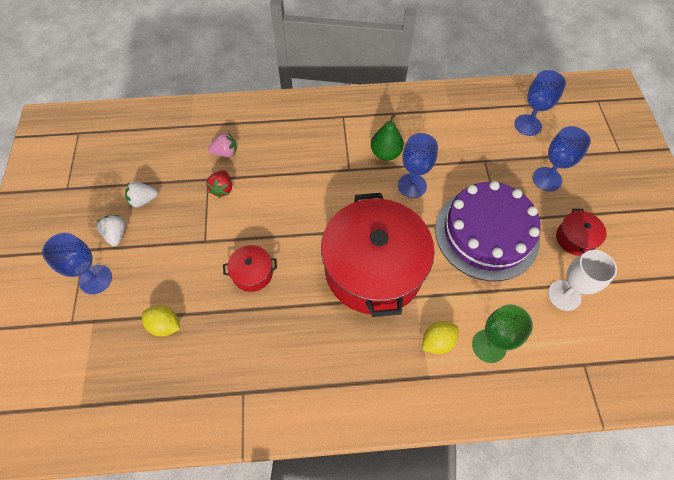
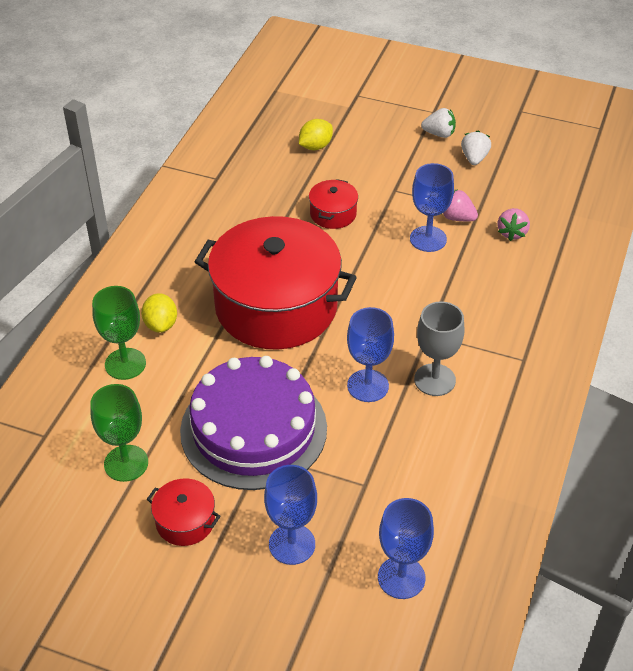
camera: 115 degrees right, 15 degrees down
(95, 279) = (394, 114): blue goblet -> blue goblet (428, 239)
(222, 189) = (457, 218): red strawberry -> pink strawberry
(385, 153) = (434, 380): green pear -> grey goblet
(564, 295) = (126, 463): white goblet -> green goblet

